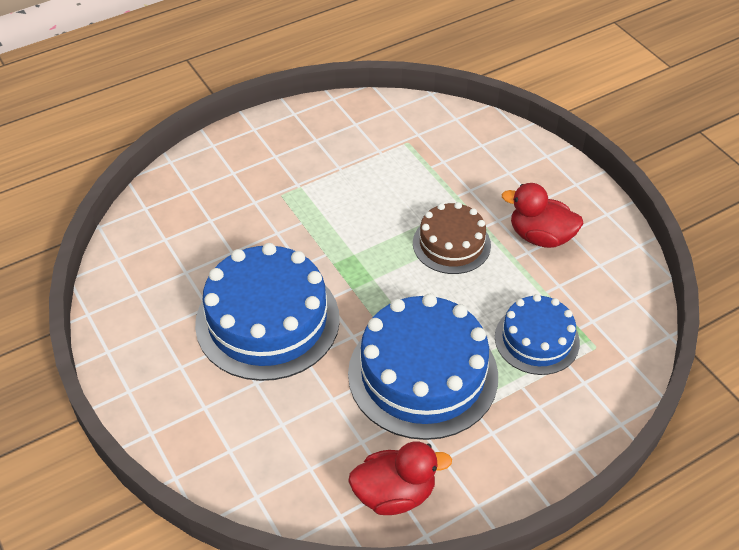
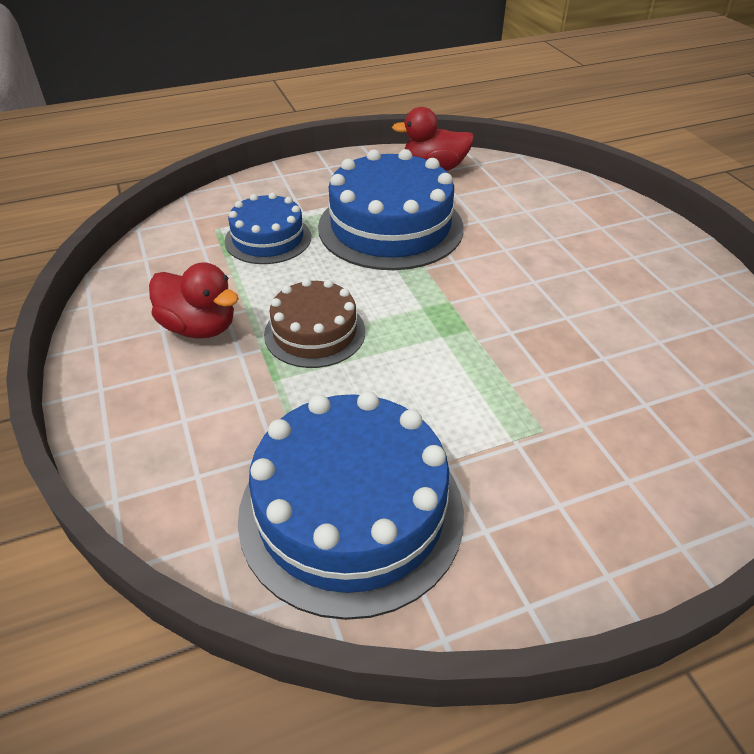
camera: 170 degrees left, 5 degrees down
(267, 320) = (547, 282): blue cake -> blue cake (351, 511)

